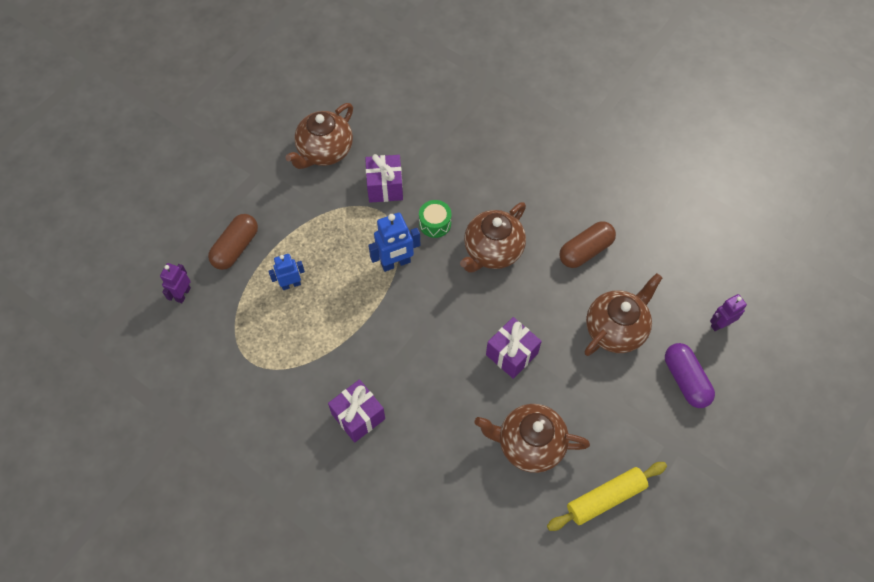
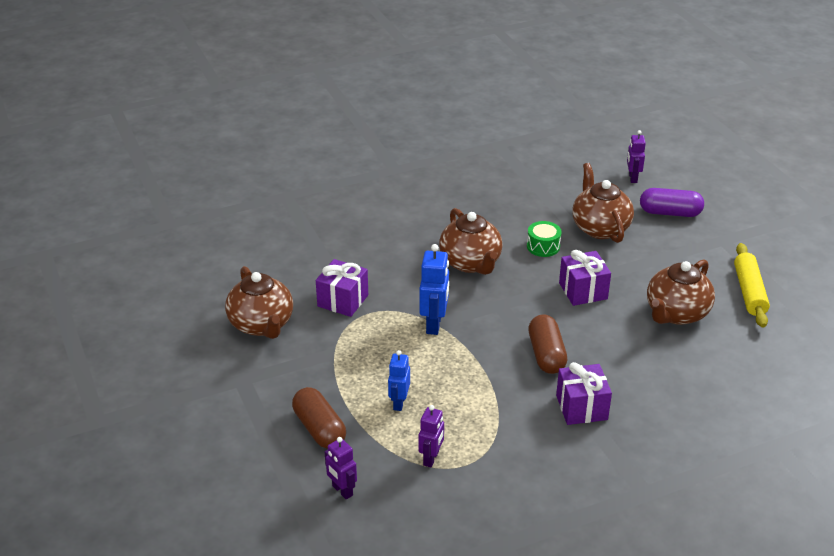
camera: 60 degrees left, 25 degrees down
(243, 335) = (431, 458): none -> purple robot
(435, 223) = (412, 285): green drum -> green drum (543, 246)
(585, 251) = (513, 214): brown capsule -> brown capsule (546, 354)

